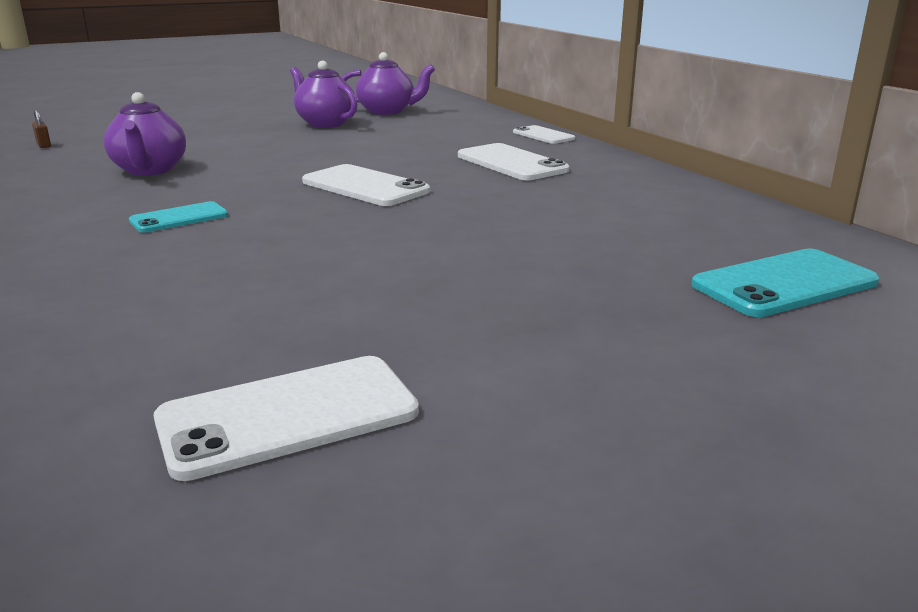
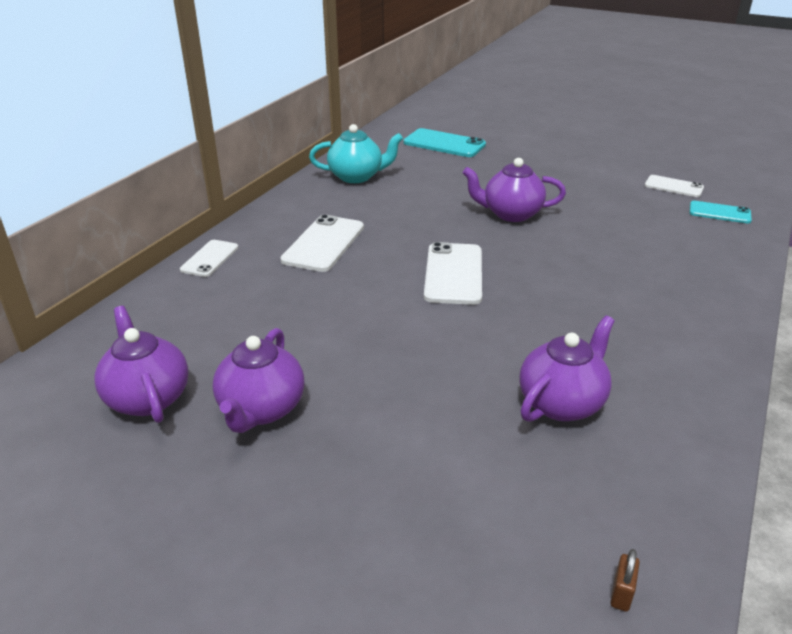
camera: 125 degrees left, 10 degrees up
(179, 218) = (609, 307): turquoise phone -> turquoise phone (719, 213)
(288, 416) = (673, 186): white phone -> white phone, size x0.62
(437, 243) = (511, 214): none -> purple teapot
(680, 203) = (356, 177): none -> turquoise teapot

